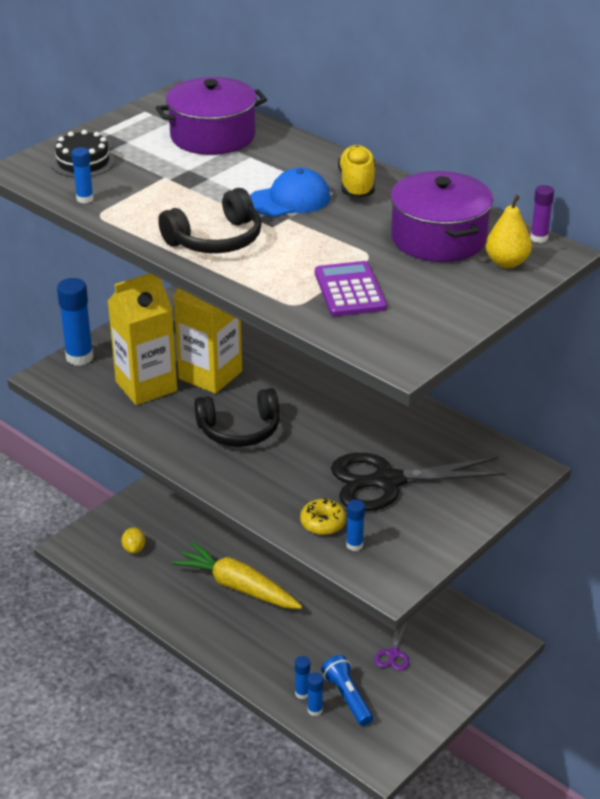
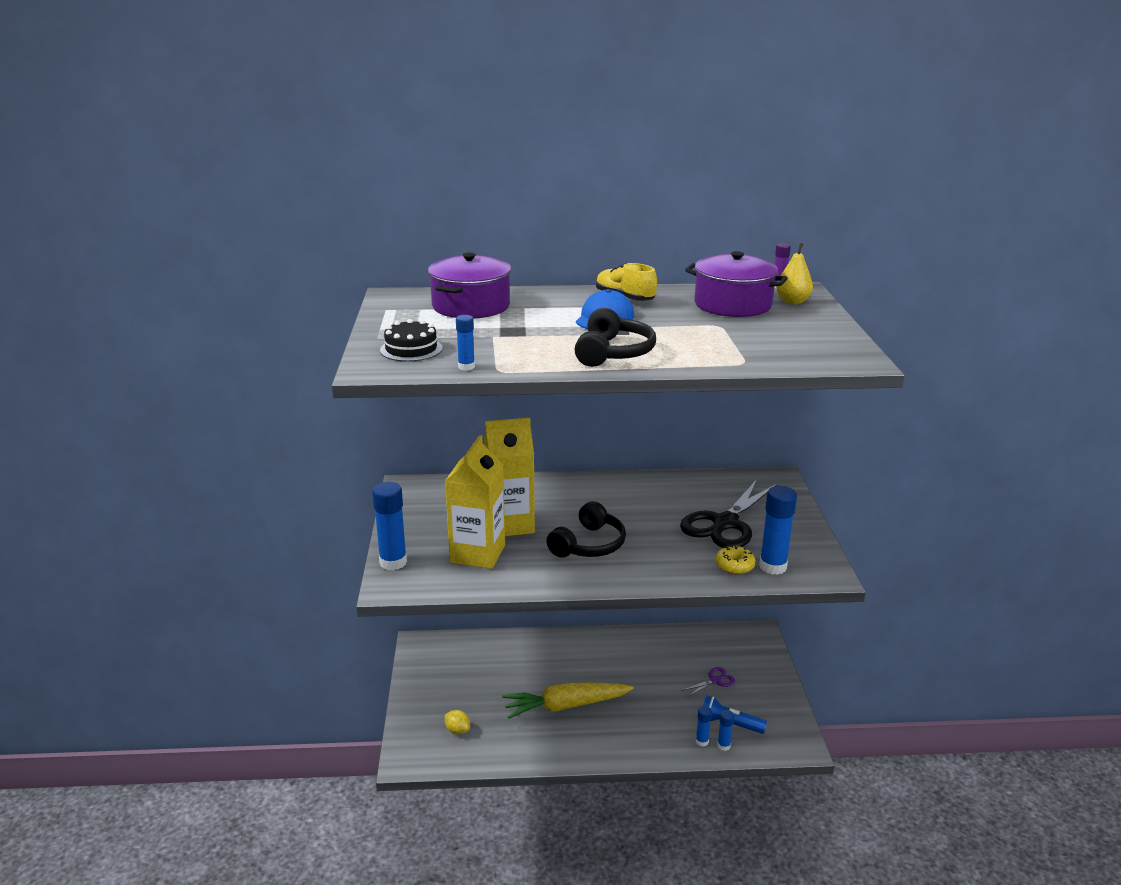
camera: 45 degrees left, 10 degrees down
(350, 290) = (753, 344): purple calculator -> none
(354, 545) = (773, 566): blue glue stick -> blue glue stick, size x1.89
(393, 654) = (715, 680): purple scissors -> purple scissors turned 90 degrees counterclockwise

